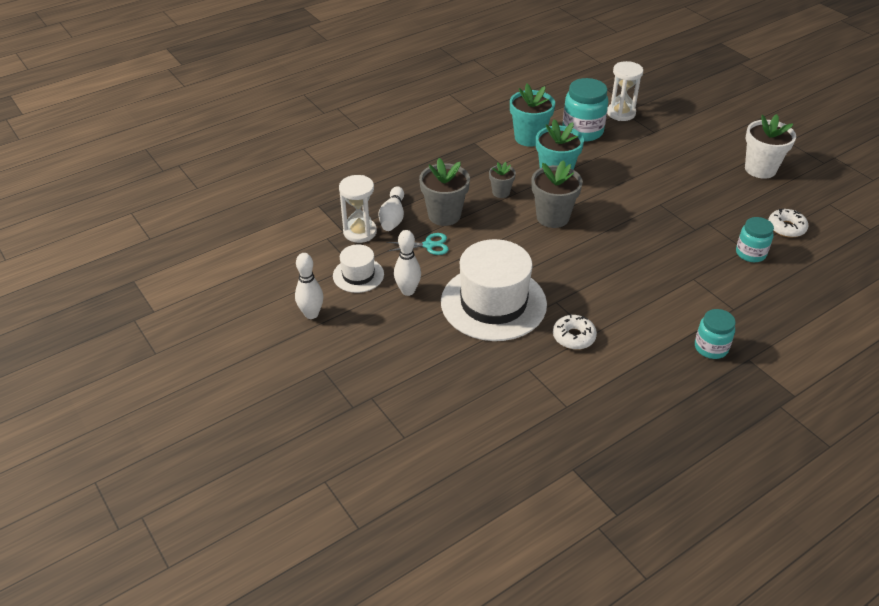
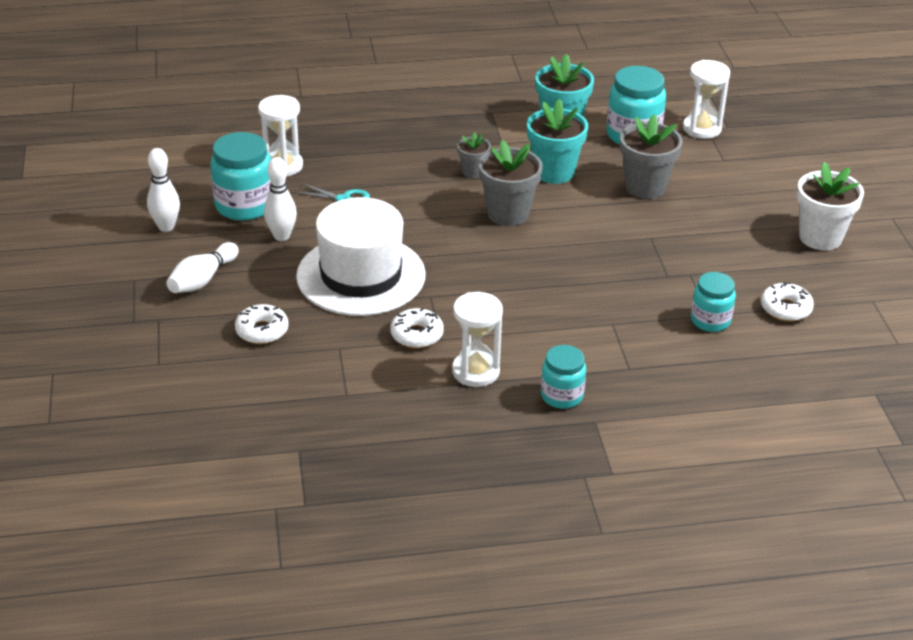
camera: 25 degrees right, 5 degrees down
(358, 275) = (244, 206): white hat -> turquoise jar
(393, 217) = (330, 162): white bowling pin -> white bowling pin (203, 280)
(444, 215) = (388, 176): grey flower pot -> grey flower pot (645, 187)
(460, 377) = (262, 331): none -> white donut
(639, 351) = (475, 371): none -> white hourglass

